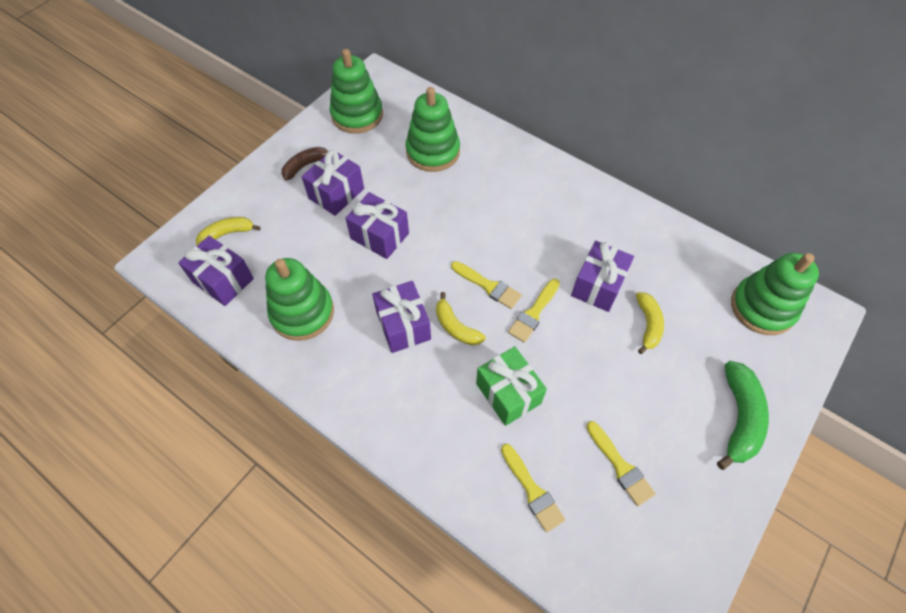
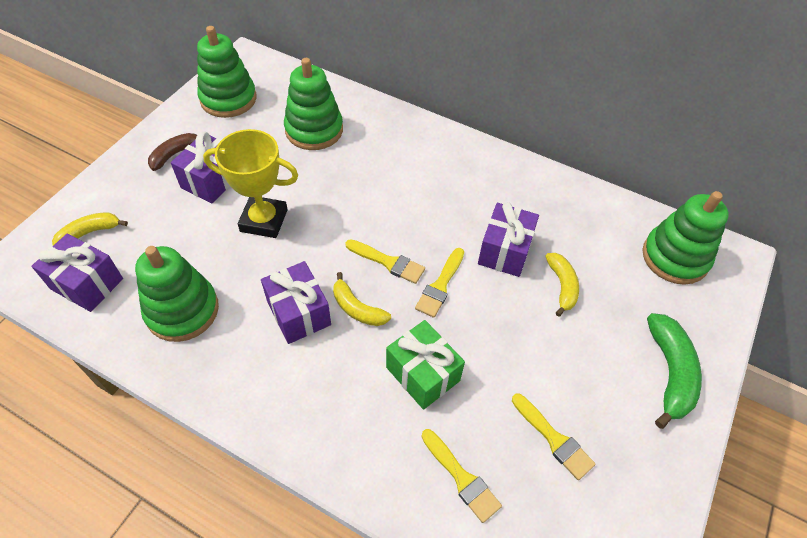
camera: 10 degrees left, 5 degrees down
(380, 236) = (264, 220): purple gift -> yellow trophy

